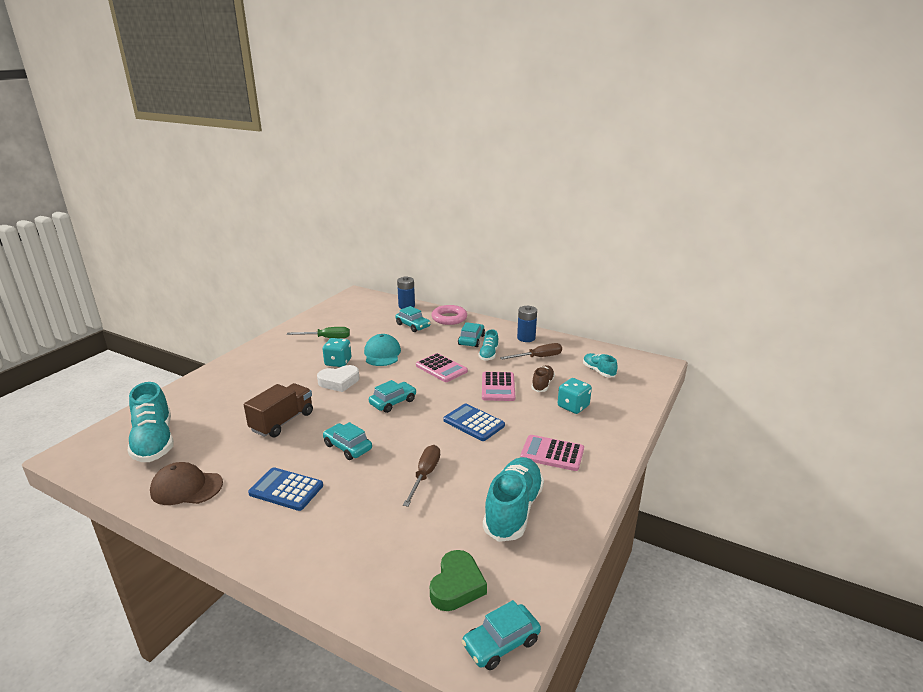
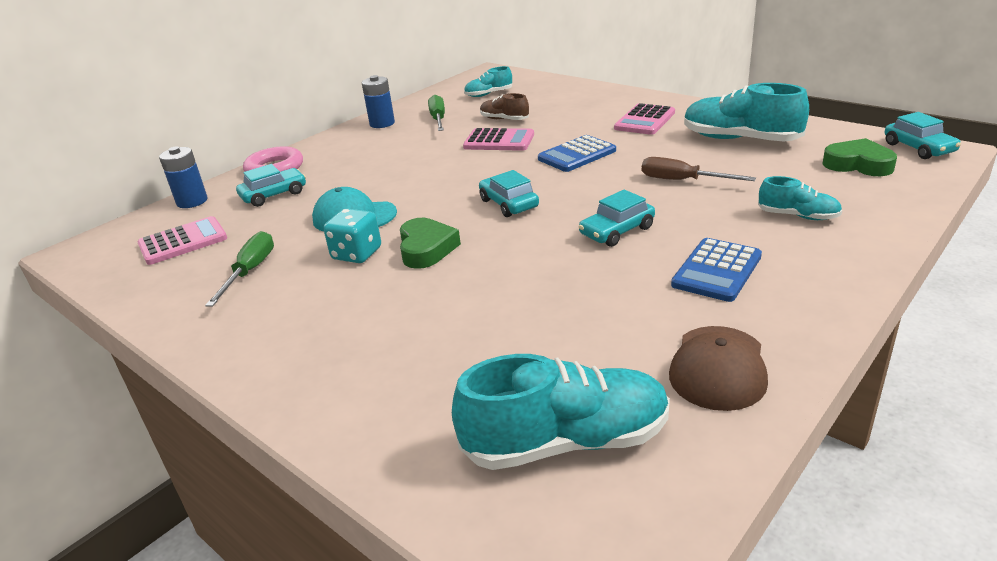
camera: 75 degrees left, 5 degrees up
(282, 422) = (534, 291): brown truck -> none
(339, 382) = (426, 249): white heart -> green heart
(441, 368) = (431, 173): pink calculator -> pink calculator (183, 242)
(471, 340) = (361, 154): turquoise car -> none
(488, 354) = (411, 144): turquoise shoe -> turquoise shoe (798, 216)
(538, 357) = (438, 119): brown screwdriver -> green screwdriver
(573, 406) = (557, 108): turquoise dice -> none

